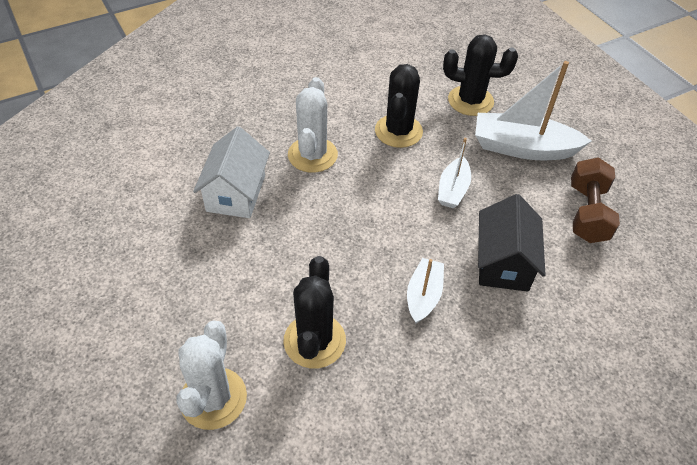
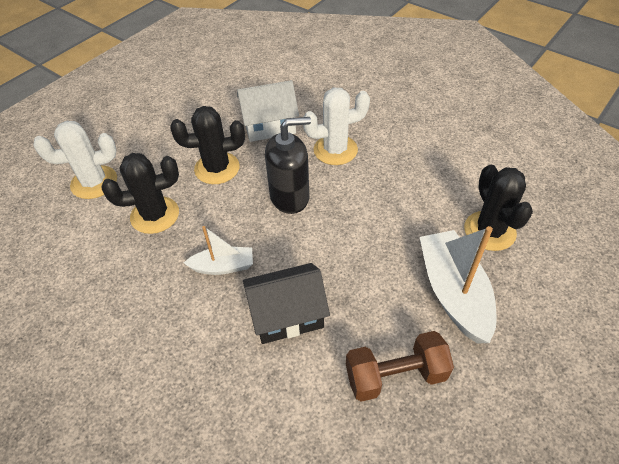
camera: 70 degrees right, 0 degrees up
(357, 212) = (290, 197): none -> black soap dispenser
(398, 131) = (403, 192): black cactus -> black cactus (217, 168)
(453, 190) = (355, 252): white boat -> none

